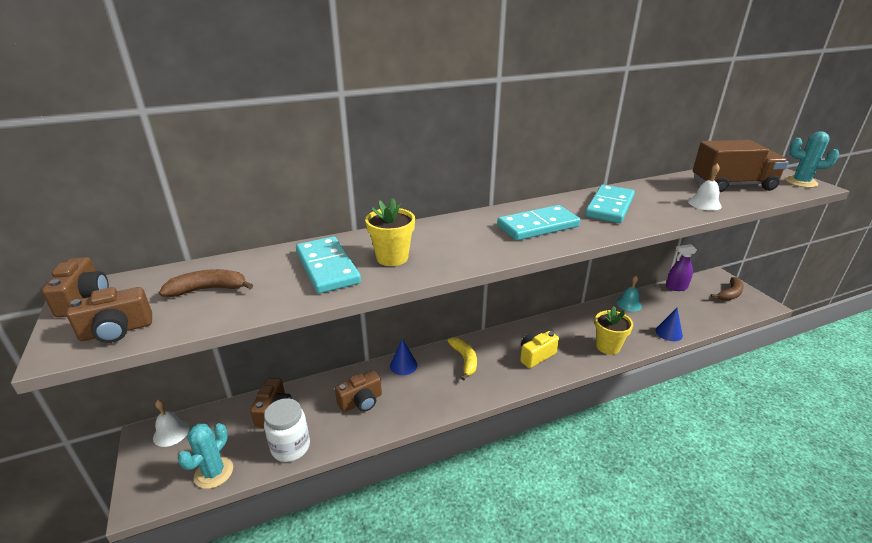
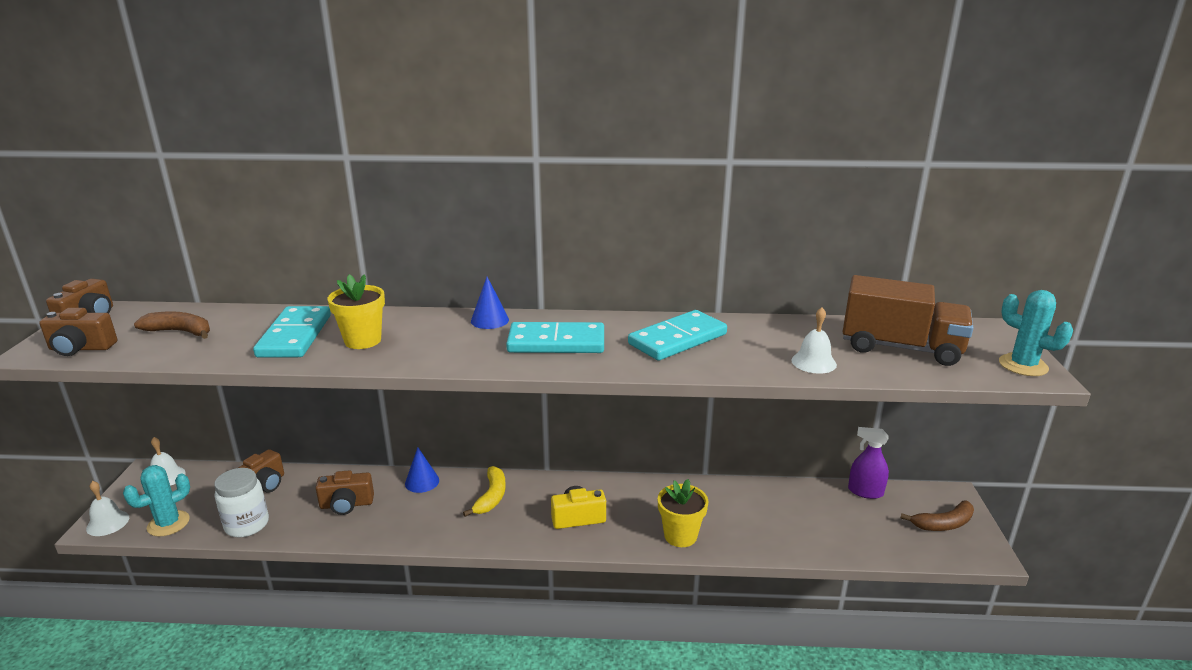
camera: 25 degrees right, 5 degrees down
(148, 494) = (108, 523): none -> white bell
(629, 304) = (768, 493): turquoise bell -> none
(669, 333) = (785, 545): blue cone -> blue cone (490, 320)

